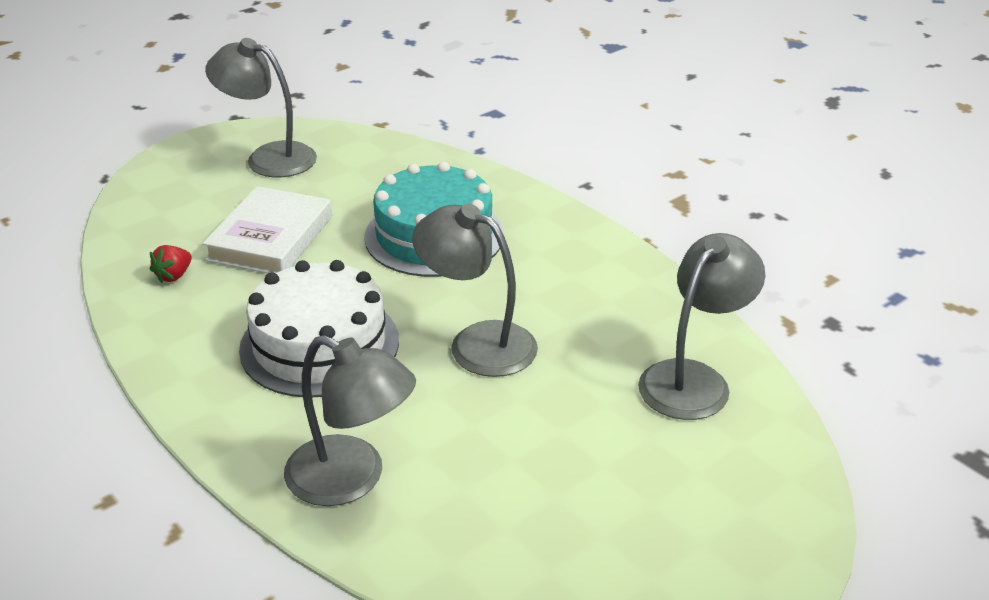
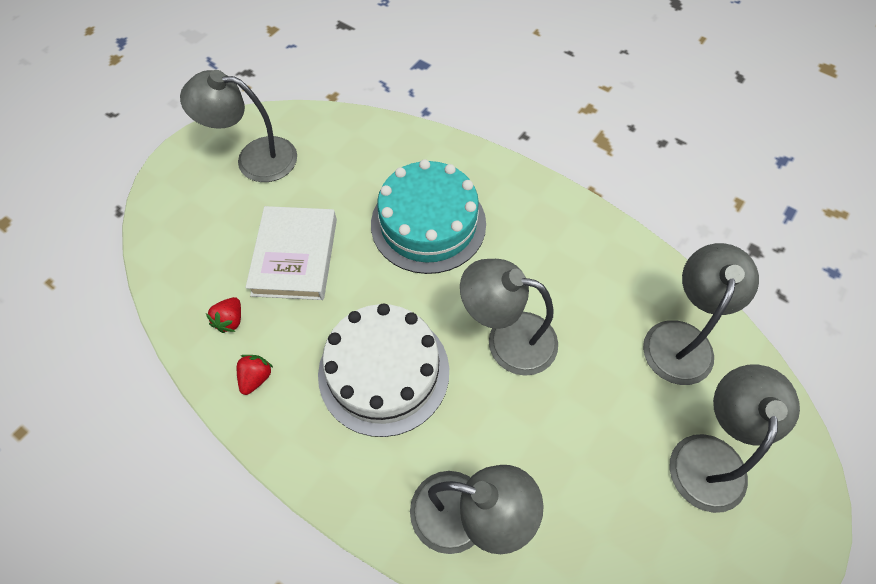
camera: 15 degrees left, 25 degrees up
(176, 324) = (256, 378): none -> red strawberry
(679, 486) = (710, 455): none -> grey lamp

